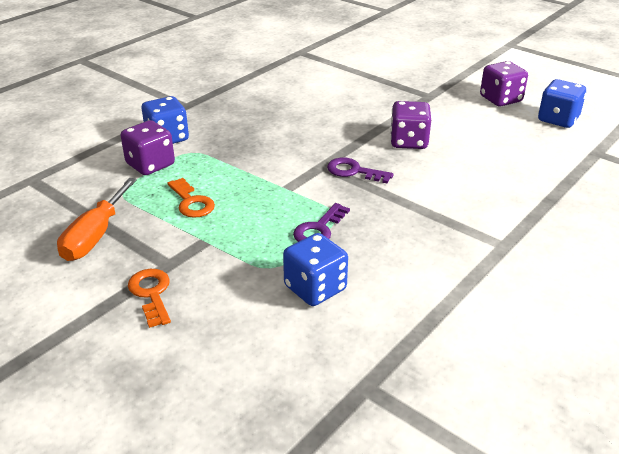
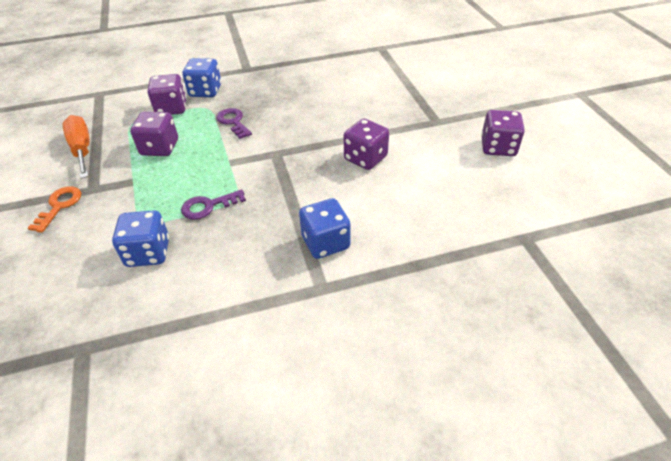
camera: 35 degrees right, 10 degrees up
(95, 236) = (82, 149): orange screwdriver -> orange screwdriver turned 105 degrees clockwise
(191, 202) = (160, 148): orange key -> purple dice
(354, 171) = (291, 168): purple key -> purple key (233, 122)
(558, 119) = (529, 188): blue dice -> blue dice (325, 242)

